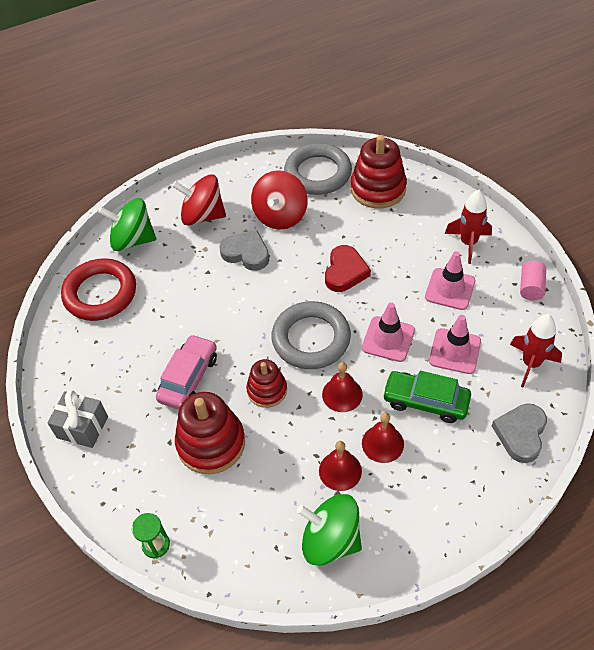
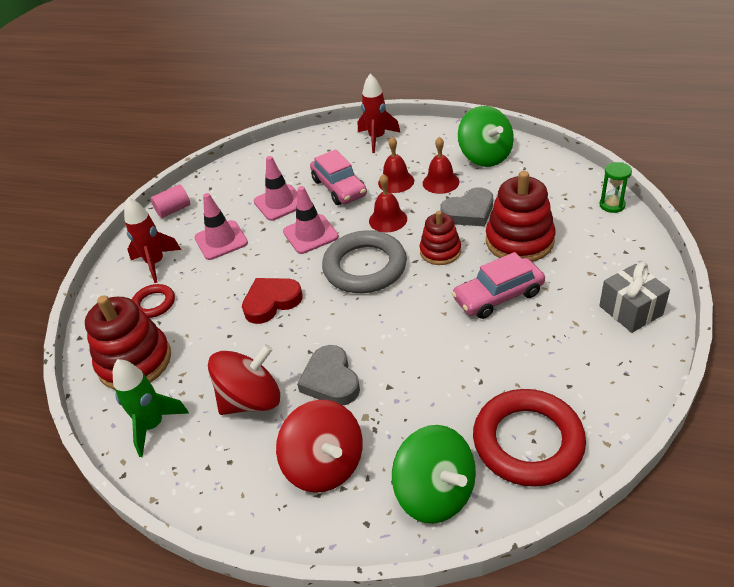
camera: 135 degrees left, 10 degrees down
(318, 173) = (153, 425): grey ring -> green rocket
(422, 221) = (154, 304): none -> red ring
(425, 401) = (339, 188): green car -> pink car
(520, 434) = (310, 147): grey heart -> grey heart (469, 212)
(531, 364) = (248, 172): red rocket -> red rocket (377, 138)

